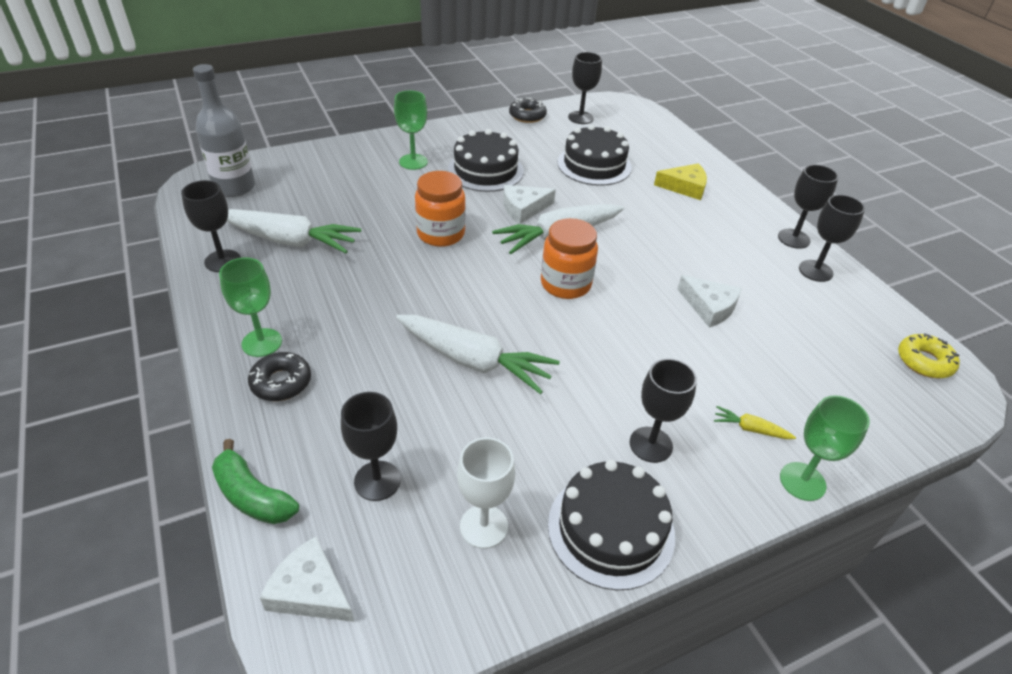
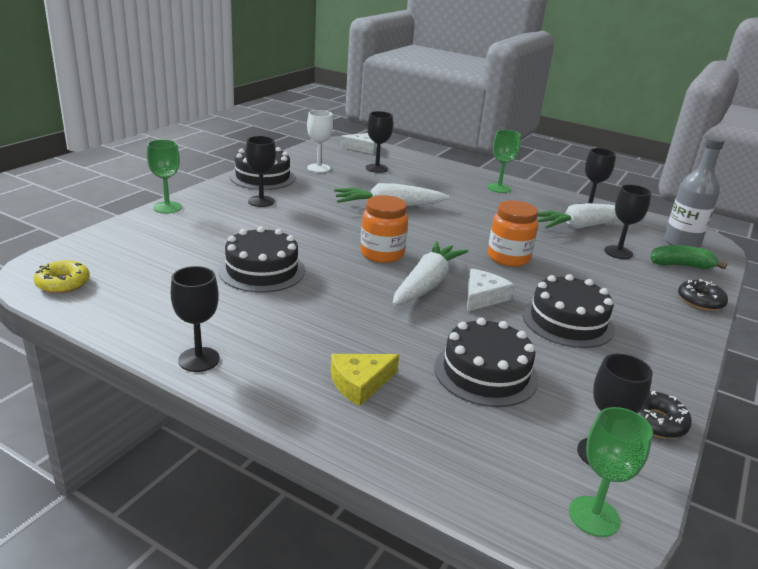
camera: 145 degrees right, 15 degrees down
(252, 495) = (416, 157): green banana -> green banana (681, 266)
(281, 382) = (464, 180): black donut -> black donut (700, 301)
(413, 162) = (632, 306): green goblet -> green goblet (594, 516)
(709, 307) = (262, 270): white cheese -> black cake
(750, 429) = (204, 218): yellow carrot -> none
(815, 271) = (168, 330): black goblet -> black goblet (618, 252)

